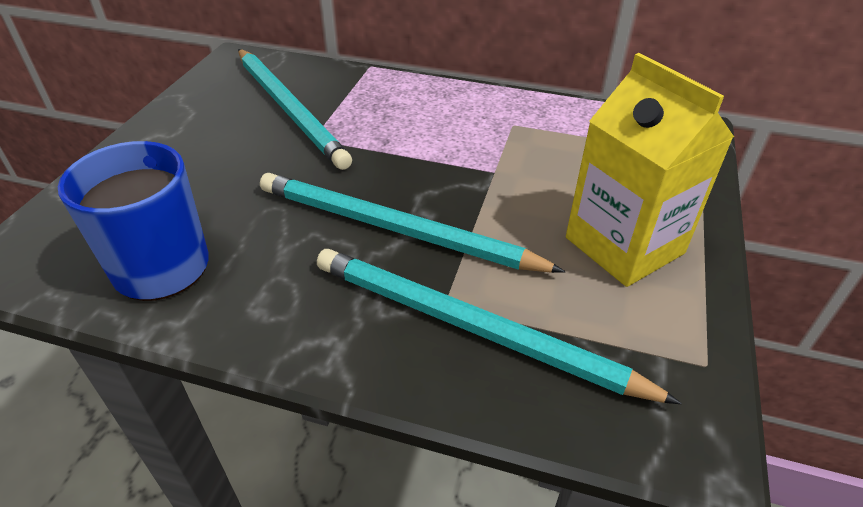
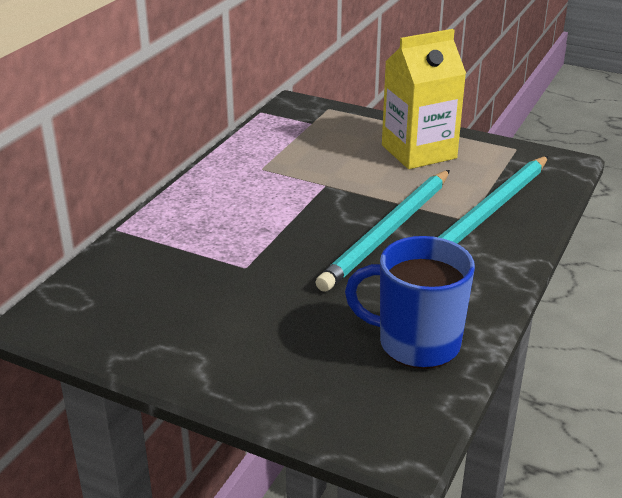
camera: 80 degrees left, 10 degrees down
(289, 109) = (184, 279): turquoise pencil -> none

